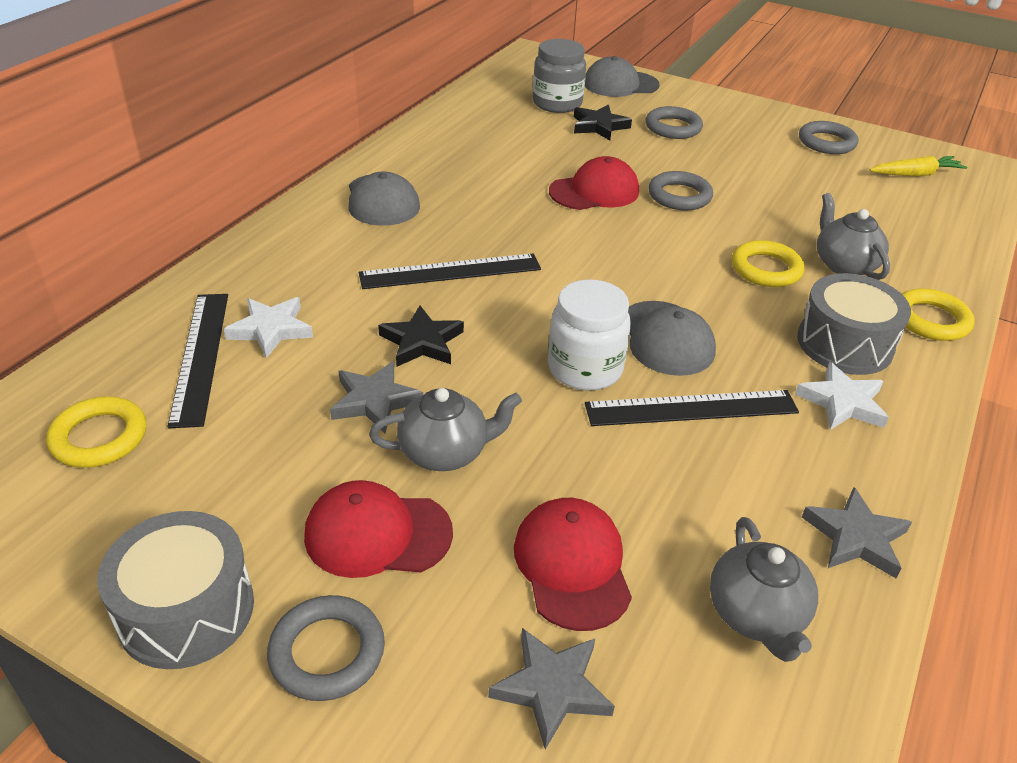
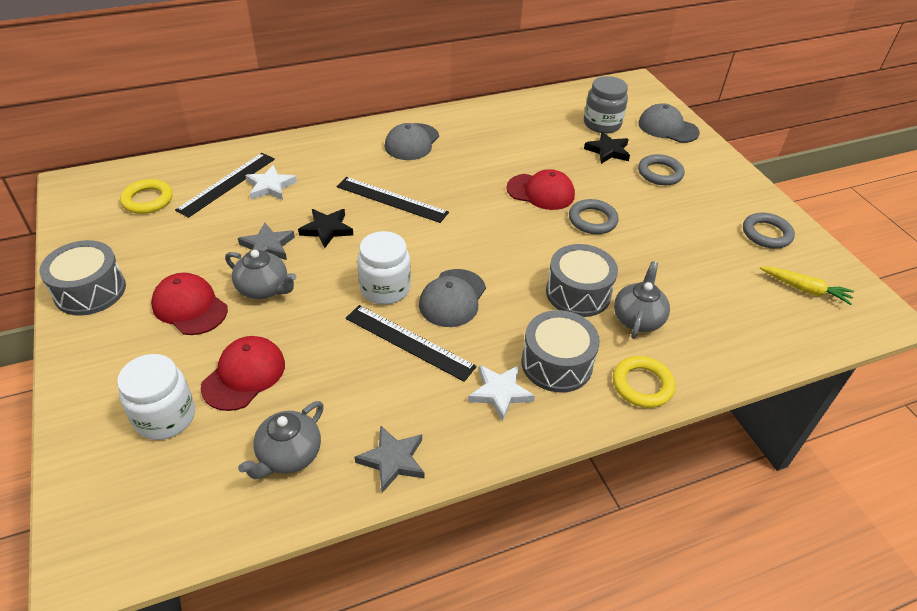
camera: 40 degrees right, 5 degrees up
(327, 652) = (111, 341): grey ring -> none
(551, 688) = (165, 417): grey star -> white jar
(766, 269) = (578, 293): yellow ring -> grey drum

